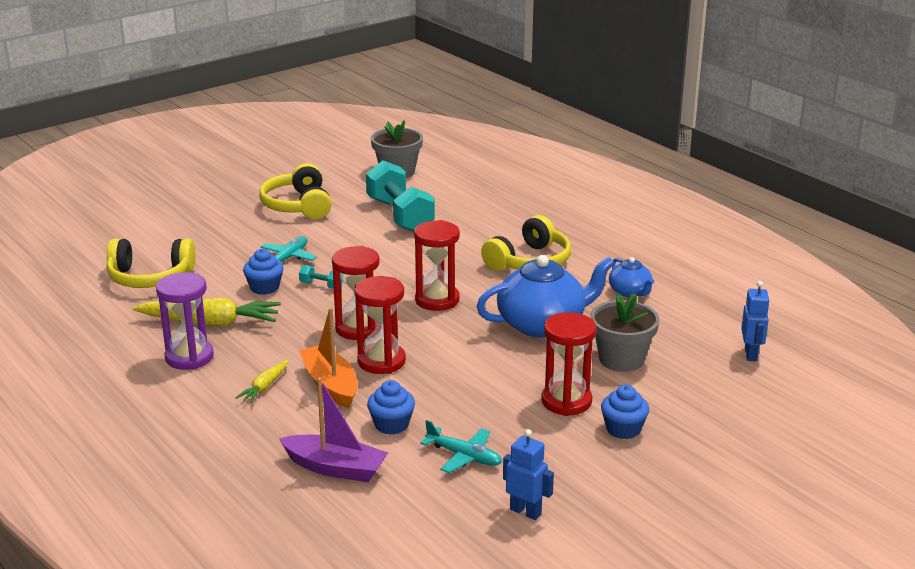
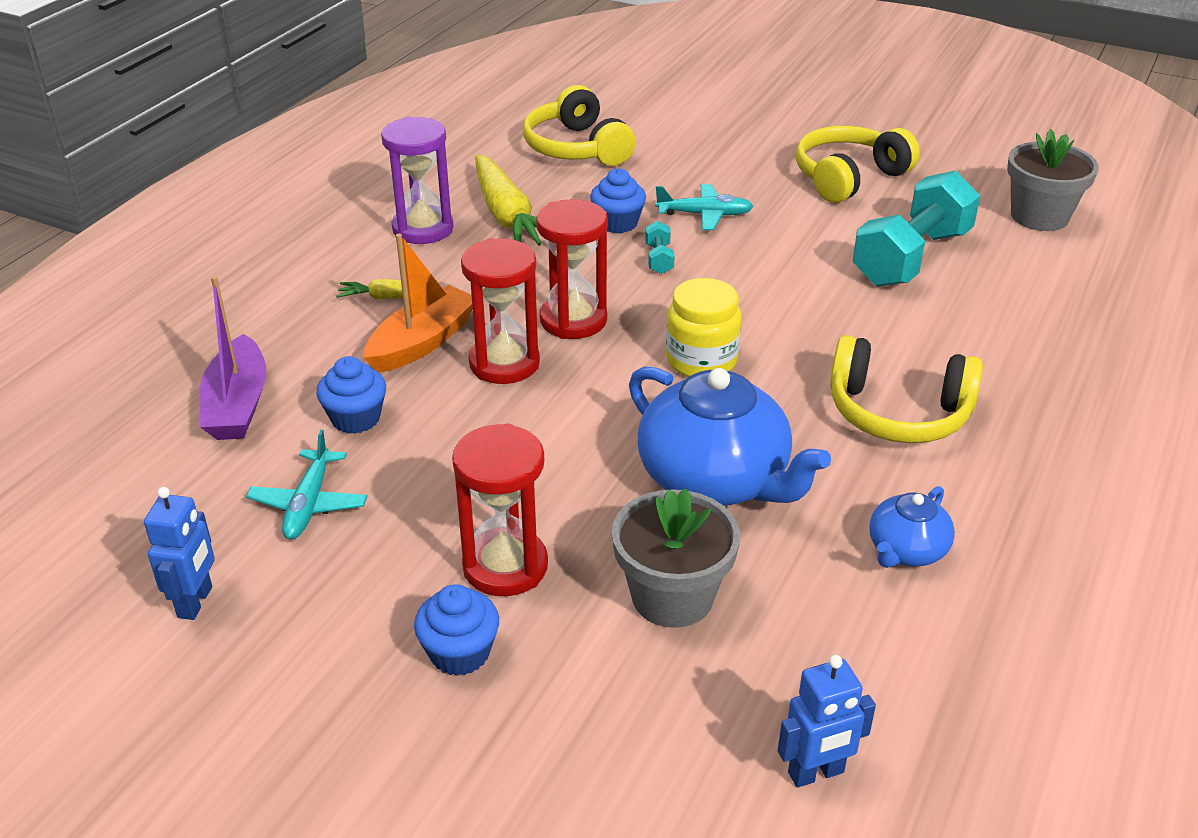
camera: 65 degrees right, 10 degrees up
(437, 300) = (701, 360): red hourglass -> yellow jar

